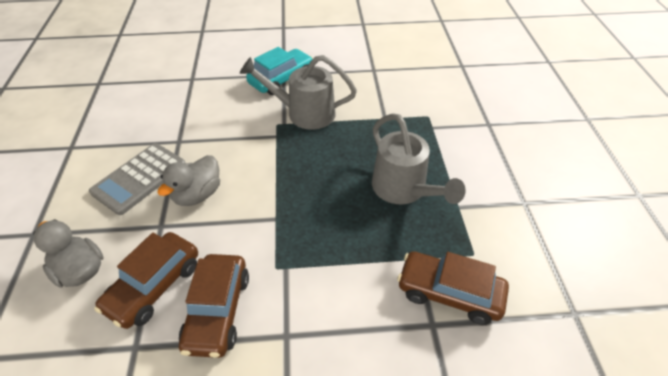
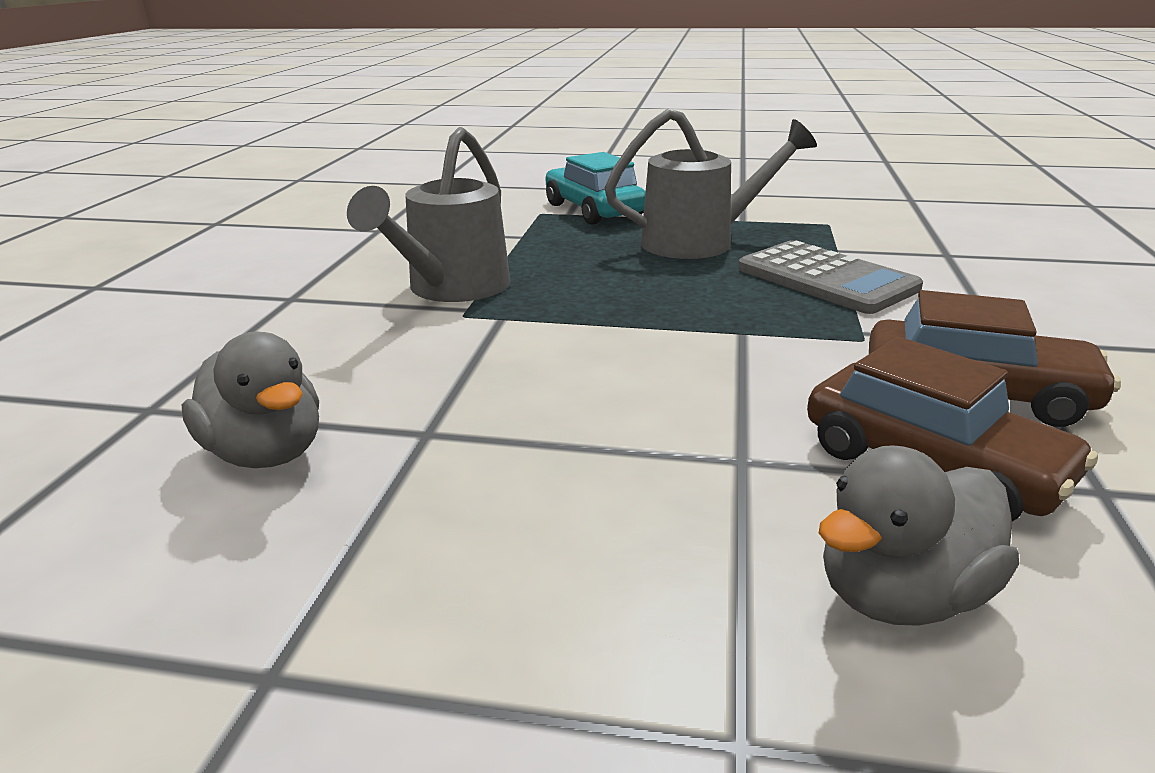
camera: 75 degrees left, 20 degrees down
(139, 178) = (549, 495): grey calculator -> grey calculator (826, 279)
(197, 194) = (648, 408): grey duck -> grey duck (266, 453)
(281, 79) = (308, 300): turquoise car -> turquoise car (593, 210)
(449, 293) = (895, 241): brown car -> none

